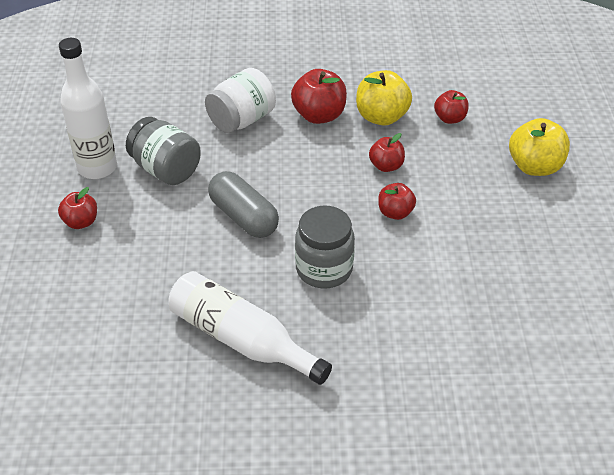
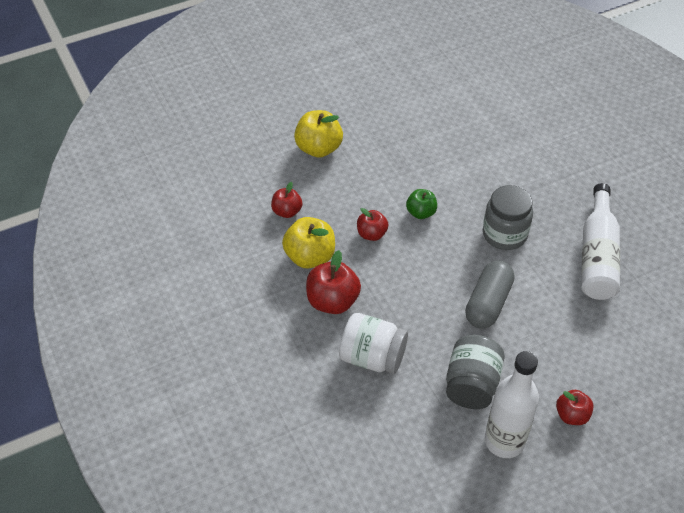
camera: 115 degrees left, 5 degrees up
(395, 213) = (421, 213): red apple -> green apple

